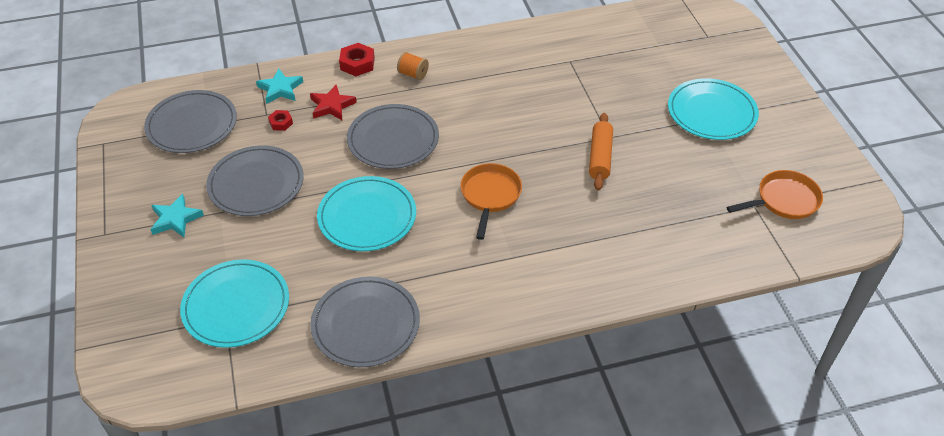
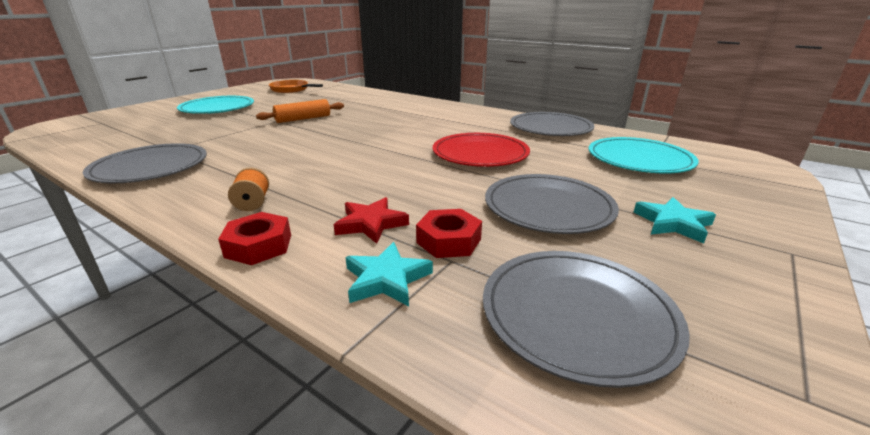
camera: 130 degrees left, 20 degrees down
(281, 123) = (448, 241): red nut -> red nut, size x1.66
(367, 216) = (480, 154): turquoise plate -> red plate
(393, 139) = (379, 175): grey plate -> grey plate (150, 167)
(490, 196) = (389, 131): orange pan -> none

